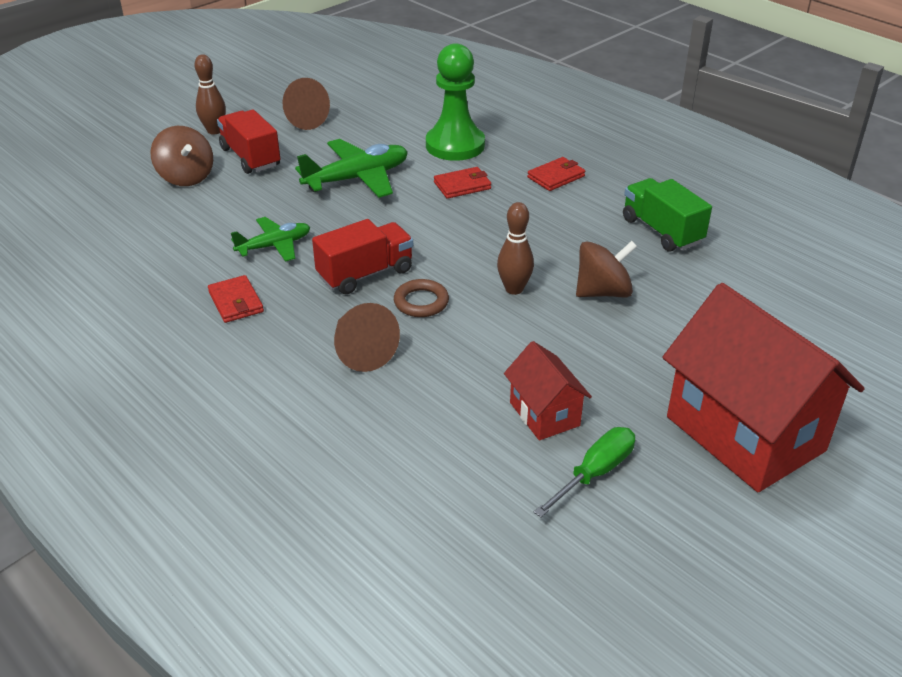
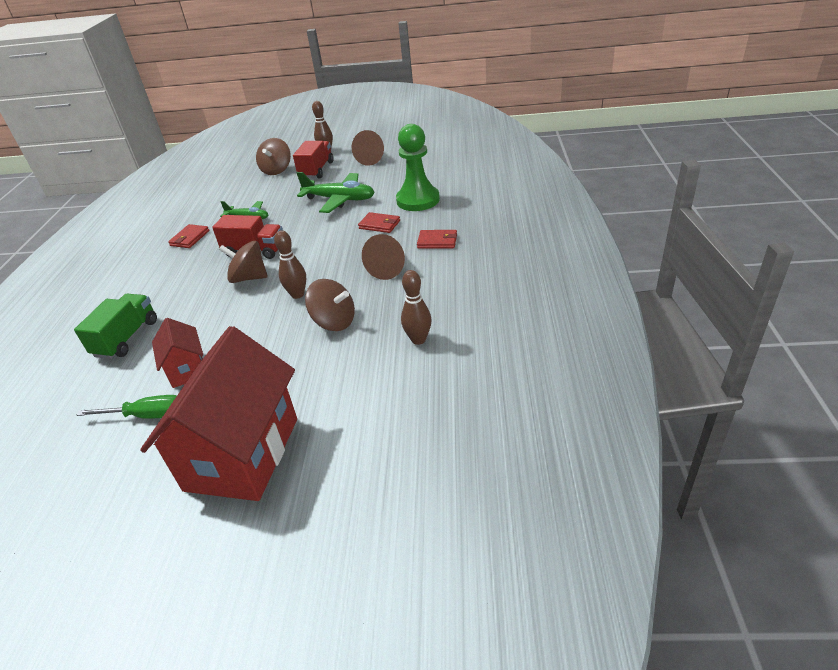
camera: 50 degrees right, 0 degrees up
(361, 351) = (186, 288): brown cone -> brown cone (389, 267)
(421, 302) = (249, 278): brown ring -> brown spinning top
(544, 414) = (187, 369): red house -> red house turned 45 degrees counterclockwise
(662, 231) = (435, 304): green truck -> green truck (127, 338)
(704, 265) = (418, 339): none -> brown bowling pin

